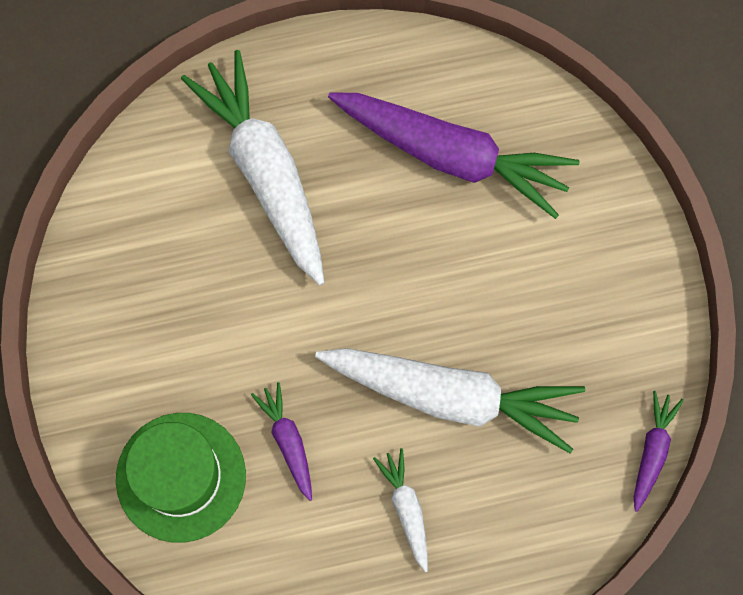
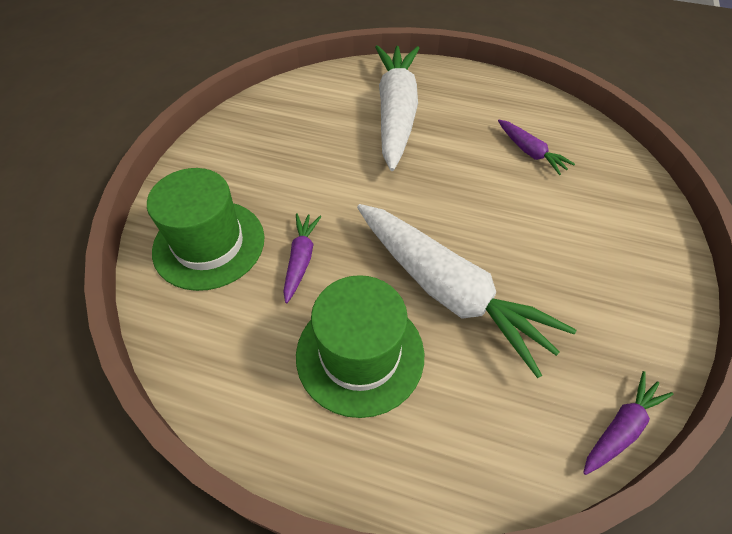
camera: 30 degrees right, 20 degrees down
(406, 509) = (360, 354): white carrot -> green hat
(452, 155) = (530, 152): purple carrot -> purple carrot, size x0.45

